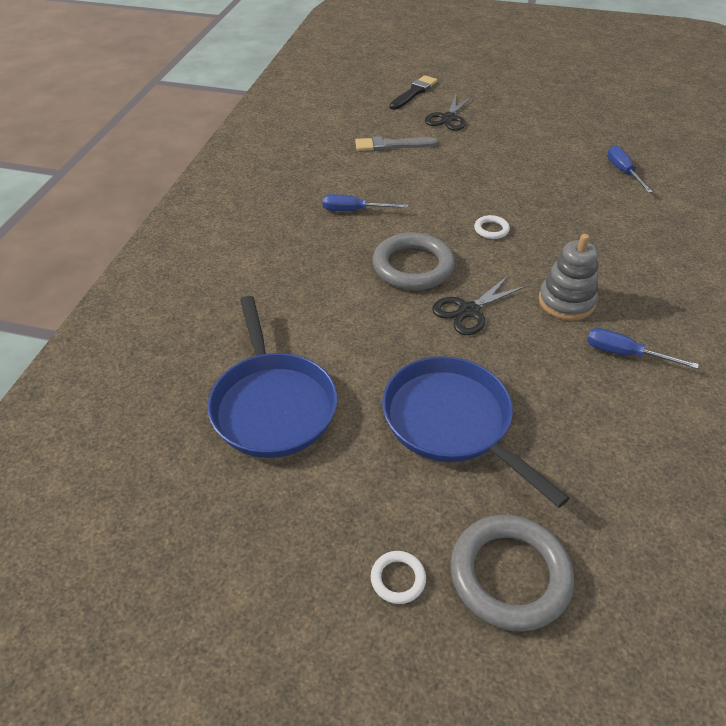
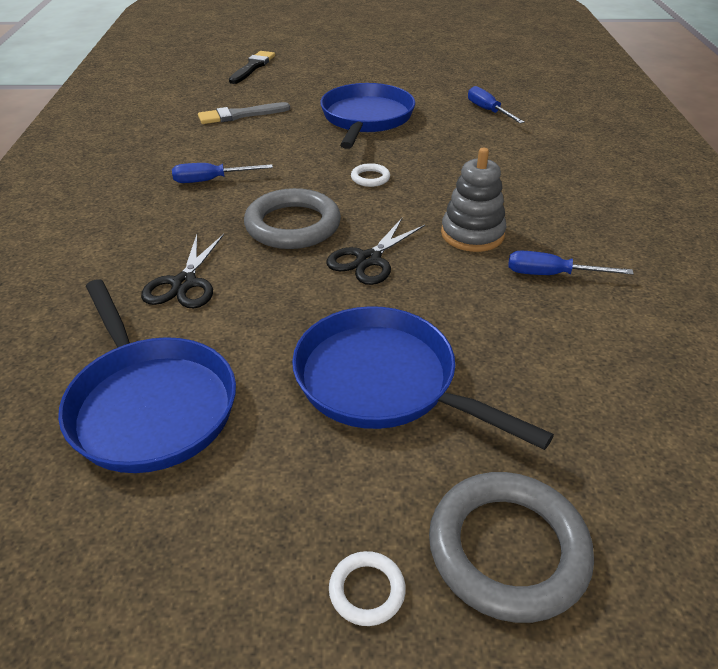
camera: 15 degrees left, 5 degrees down
(448, 118) = (295, 85): black scissors -> black scissors (184, 283)
(504, 165) = (366, 119): none -> blue pan

